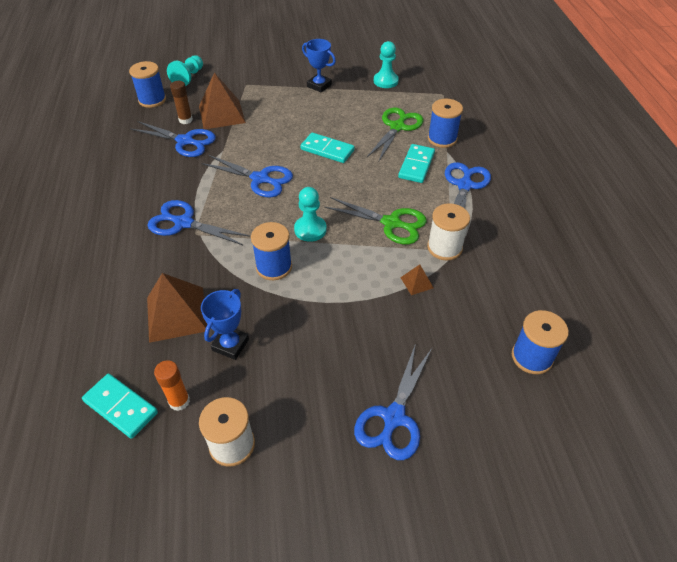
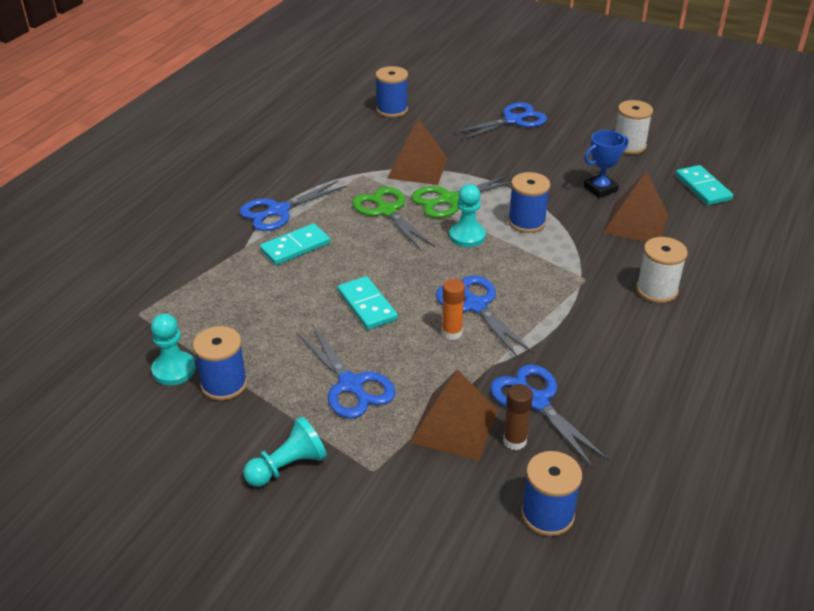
camera: 145 degrees left, 10 degrees down
(179, 401) = (656, 175): orange glue stick -> orange glue stick (452, 332)
(184, 223) = (592, 294): blue scissors -> blue scissors (351, 385)
(188, 78) = (456, 541): turquoise pawn -> turquoise pawn (288, 466)
(319, 85) = (269, 409): blue trophy -> none
(397, 127) = (255, 296): green scissors -> green scissors (449, 200)
(417, 282) = (417, 168): brown pyramid -> brown pyramid, size x2.17
(442, 139) = (228, 261): blue spool -> blue spool (224, 384)
(444, 247) = (365, 178): white spool -> white spool (656, 290)

